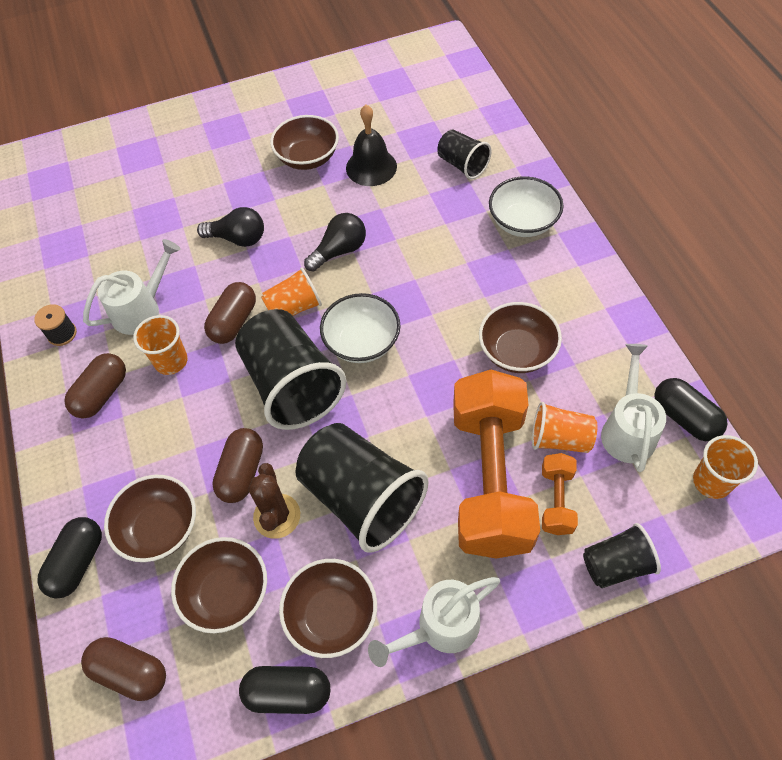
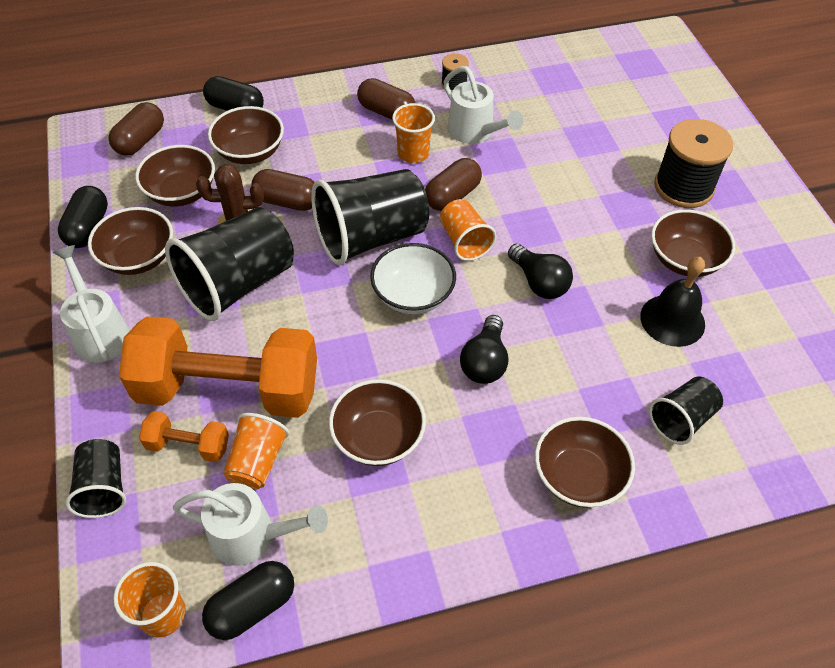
camera: 90 degrees right, 5 degrees down
(224, 155) = (683, 187): none -> black spool
(234, 322) = (452, 196): brown capsule -> brown capsule turned 75 degrees counterclockwise
(238, 238) = (560, 199): black light bulb -> black light bulb (484, 362)
(523, 222) = (578, 476): white bowl -> brown bowl

